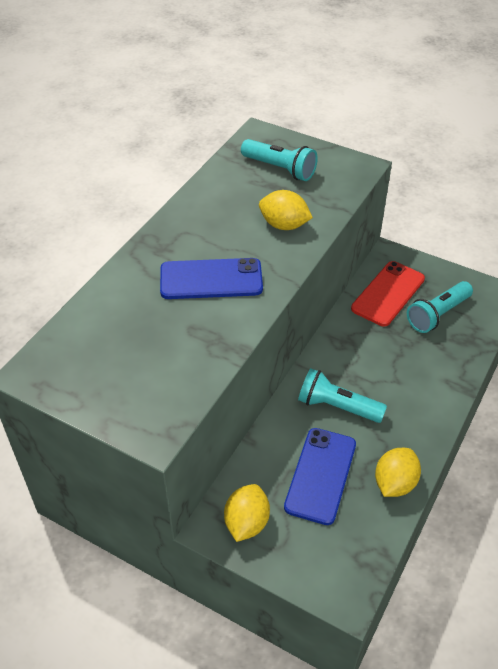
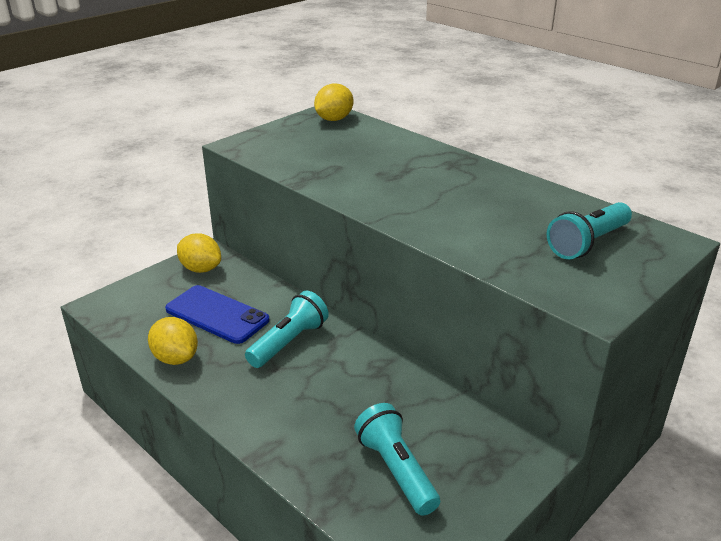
camera: 105 degrees right, 15 degrees down
(211, 279) = (396, 181): blue phone -> none
(284, 225) = (471, 229): yellow lemon -> yellow lemon (334, 119)
(388, 294) = (451, 429): red phone -> none

